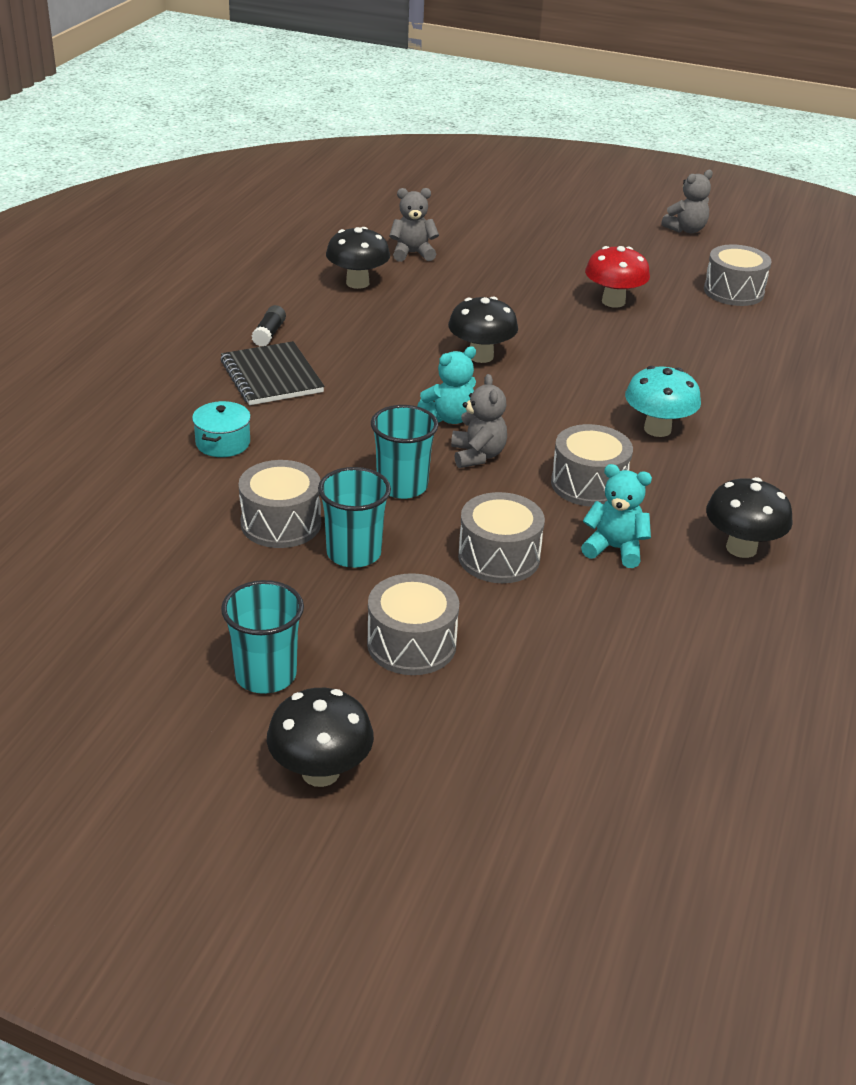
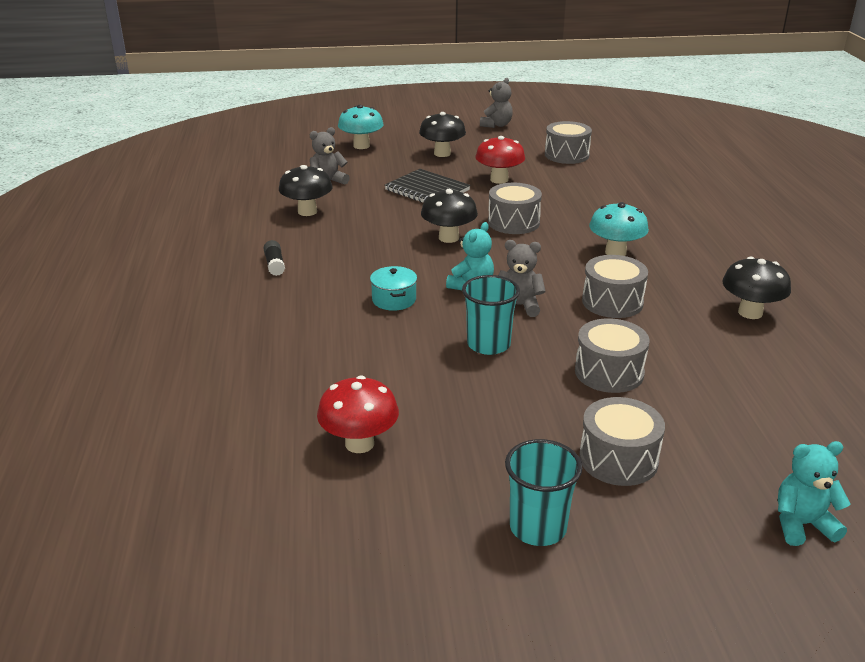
camera: 25 degrees left, 5 degrees down
(181, 539) = (359, 443): none -> red mushroom
(223, 443) = (319, 356): turquoise pot -> turquoise pot (394, 300)
(271, 376) = (308, 295): black notebook -> black notebook (427, 190)
(281, 523) = (427, 402): grey drum -> grey drum (513, 222)
(320, 772) = (660, 589): black mushroom -> black mushroom (442, 153)
(354, 553) = (505, 406): turquoise cup -> none
(477, 455) = (518, 306): grey teddy bear -> grey teddy bear turned 45 degrees counterclockwise
(493, 217) = (361, 146): none -> turquoise mushroom
(614, 549) = (676, 340): turquoise teddy bear -> turquoise teddy bear (802, 524)

